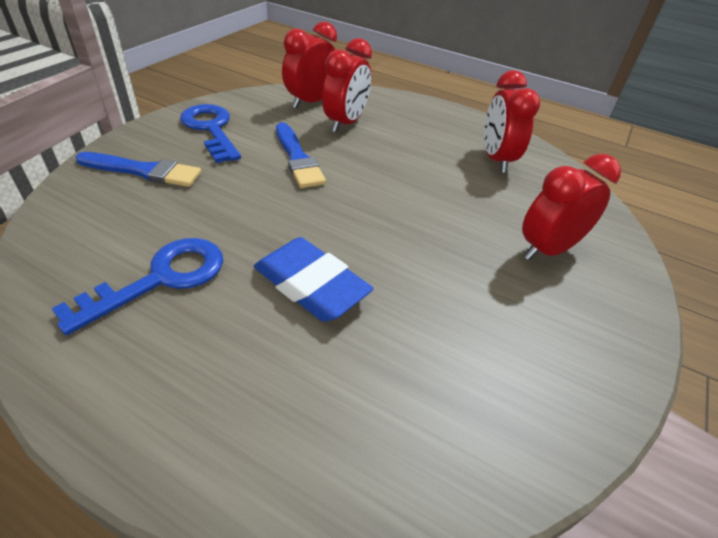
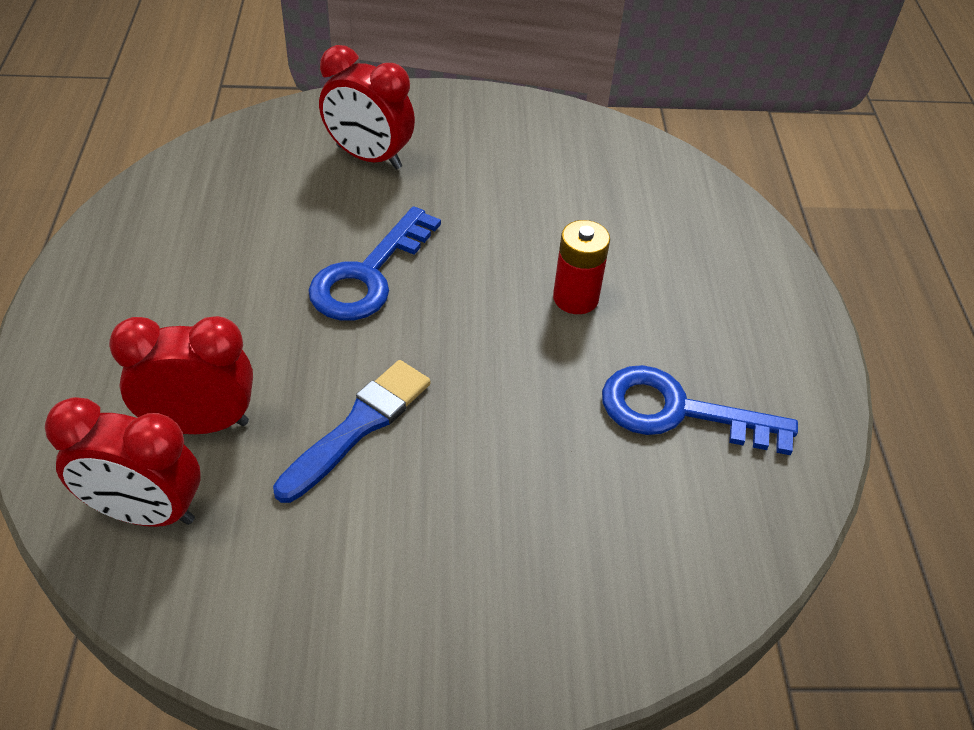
camera: 120 degrees left, 5 degrees up
(144, 171) = (541, 583): blue brush -> none
(211, 129) = (360, 591): blue key -> blue key (368, 275)
(311, 285) = (575, 298): blue eraser -> red battery
(496, 160) = (196, 228): red clock -> none

